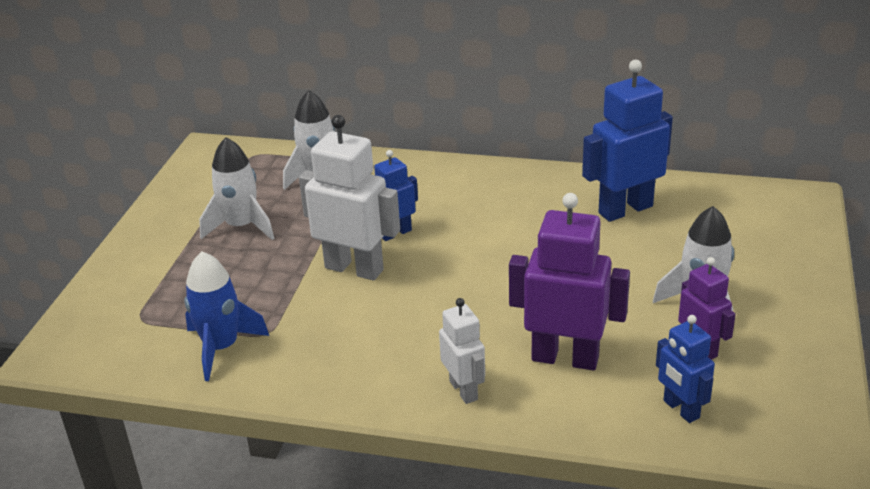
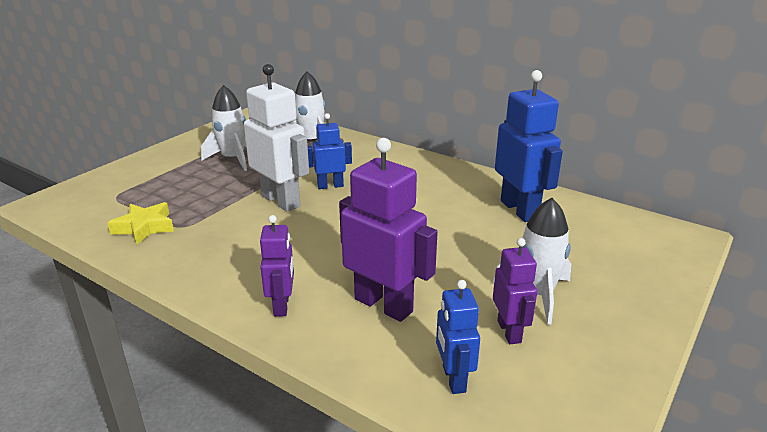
camera: 20 degrees right, 5 degrees down
(221, 348) = (144, 227): blue rocket -> yellow star
(464, 390) = (282, 305): white robot -> purple robot
(625, 209) = (519, 210): blue robot -> blue robot turned 75 degrees clockwise

